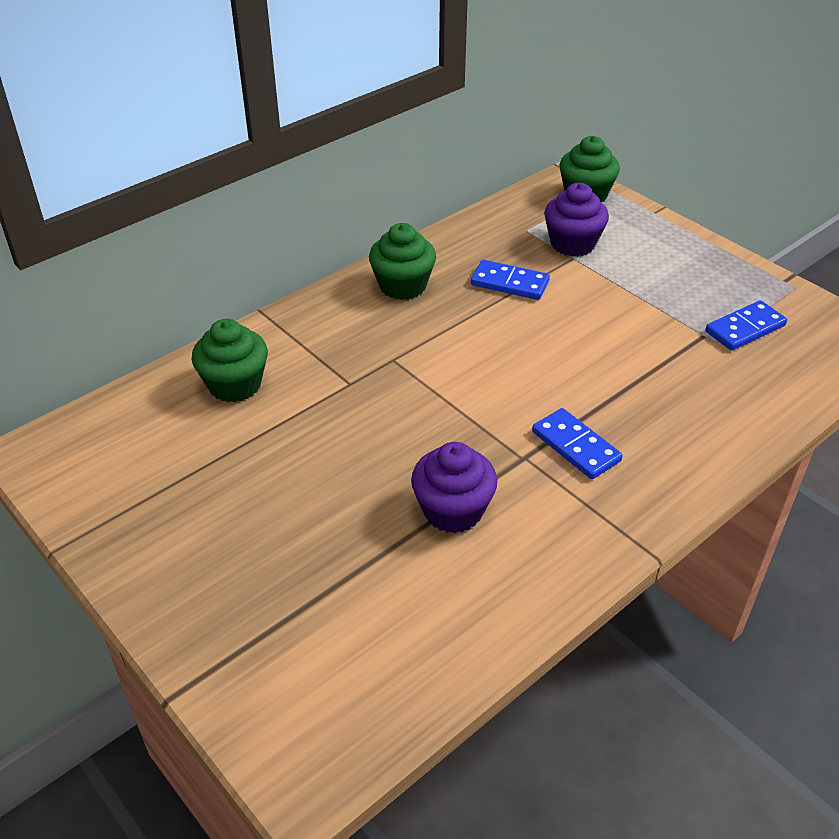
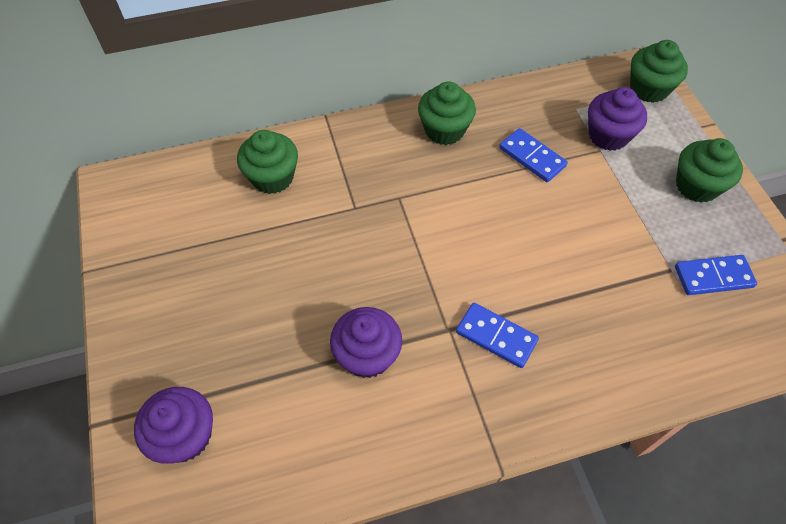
camera: 25 degrees right, 15 degrees up
(293, 663) = (185, 436): none -> purple cupcake
(576, 446) = (496, 336): blue domino -> blue domino turned 45 degrees counterclockwise
(682, 261) = (696, 186): none -> green cupcake

